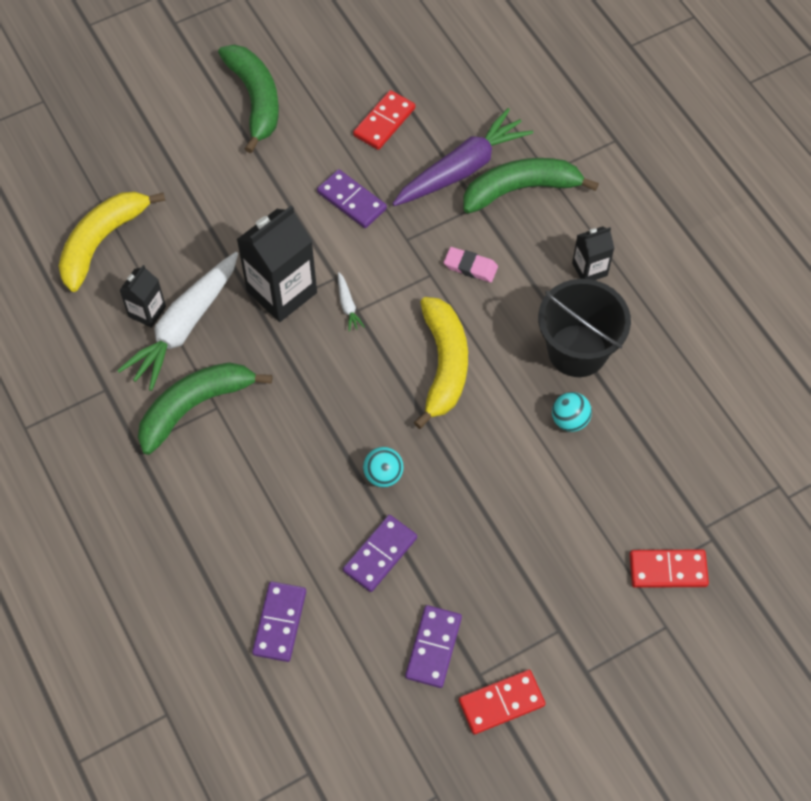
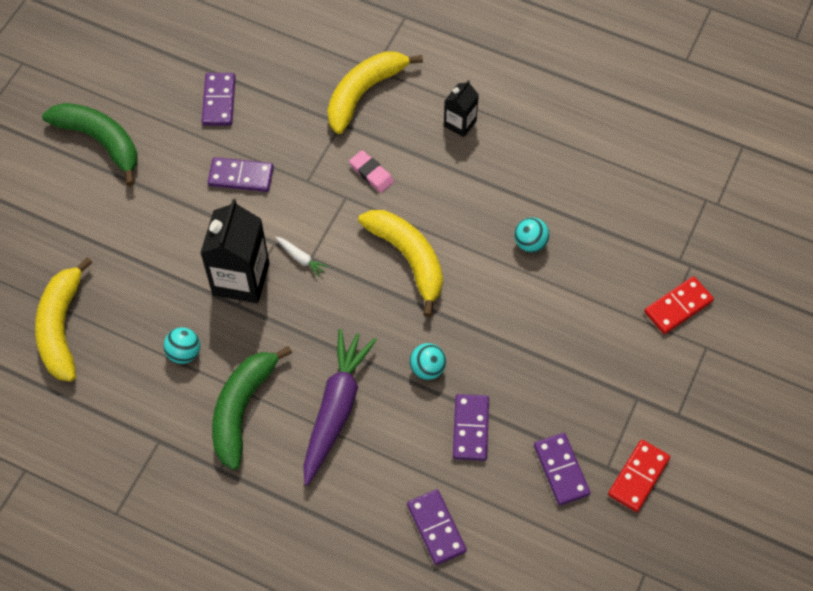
camera: 35 degrees left, 0 degrees up
(147, 312) = (144, 360): black carton -> none
(184, 326) = (184, 353): white carrot -> turquoise ball
(384, 122) = (219, 101): red domino -> purple domino
(462, 169) = (307, 103): purple carrot -> purple carrot (336, 409)
(470, 267) = (371, 173): pink eraser -> pink eraser turned 60 degrees clockwise
(521, 189) = (364, 93): green banana -> yellow banana
(577, 350) = (497, 189): black bucket -> none

